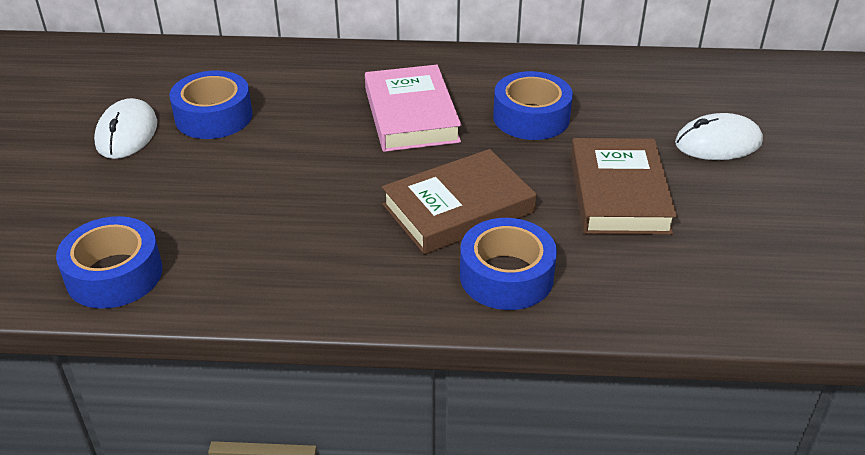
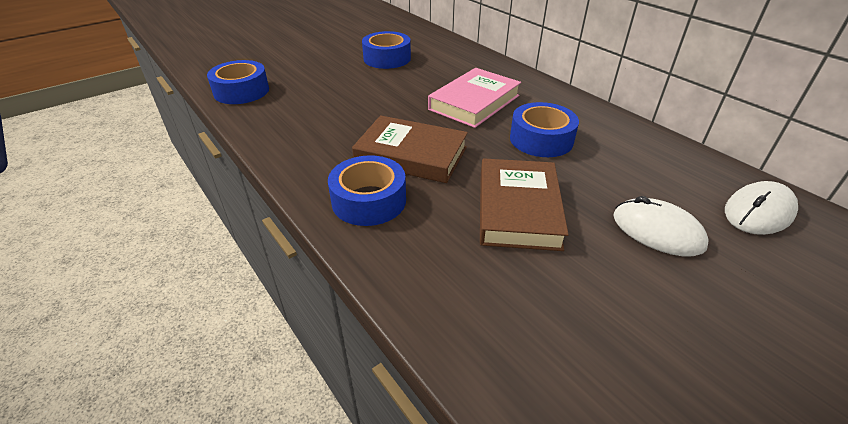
camera: 50 degrees right, 0 degrees up
(127, 133) = (344, 48): white mouse -> white mouse (758, 212)
(618, 193) = (518, 209): brown book -> brown book turned 45 degrees counterclockwise

